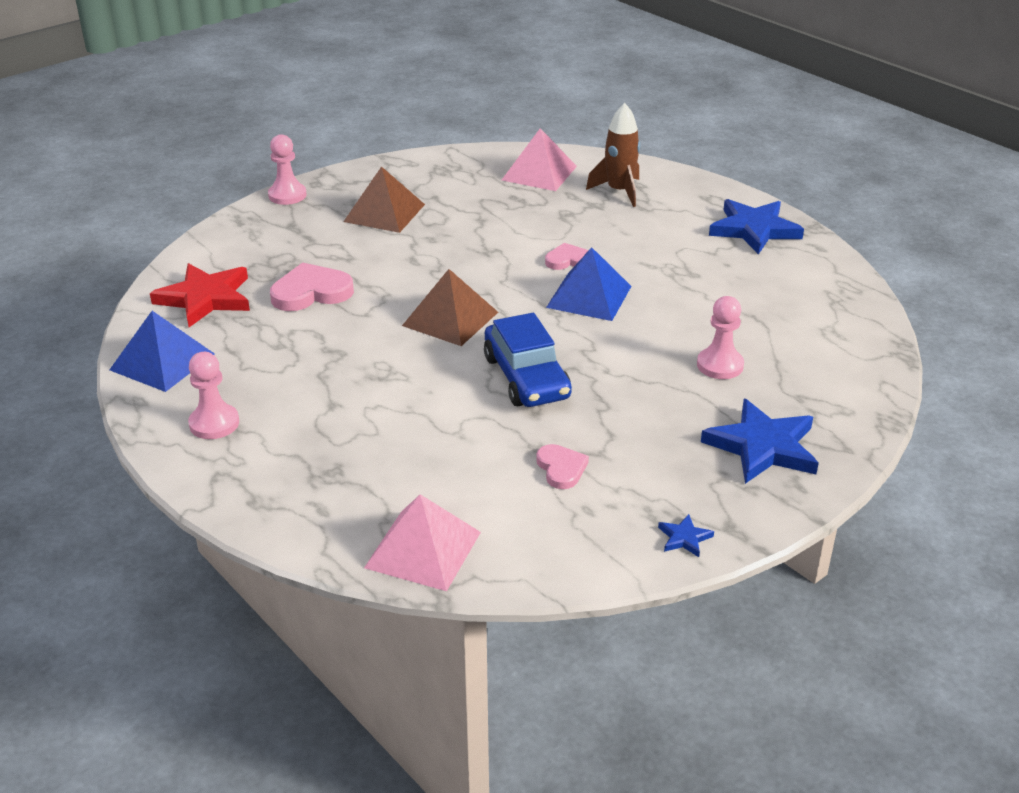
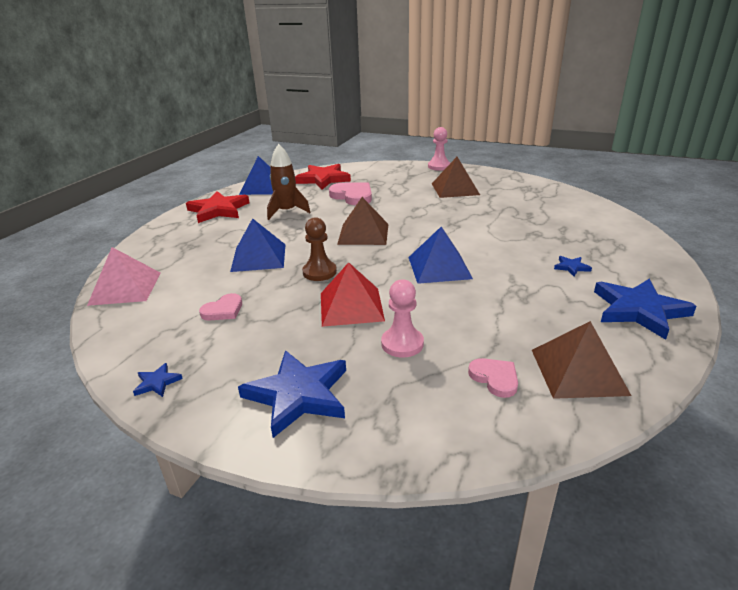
camera: 65 degrees right, 5 degrees down
(214, 423) = (218, 210): pink pawn -> red star
(437, 415) = (258, 257): none -> blue pyramid
(526, 377) = (319, 272): blue car -> brown pawn
(539, 173) = (573, 212): pink pyramid -> none
(568, 260) = (476, 249): pink heart -> pink heart (495, 378)
(619, 191) = (597, 242): brown rocket -> brown rocket (287, 211)
(626, 376) = (351, 306): none -> red pyramid
(656, 226) = (571, 267): none -> blue star
(817, 294) = (578, 371): none -> brown pyramid

